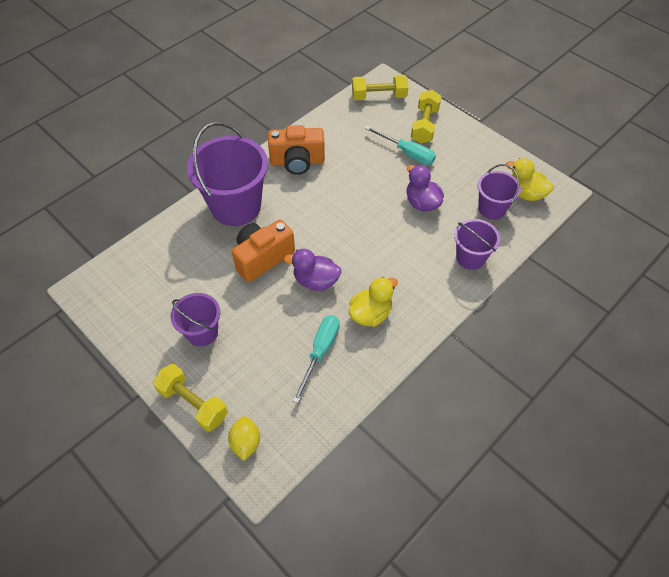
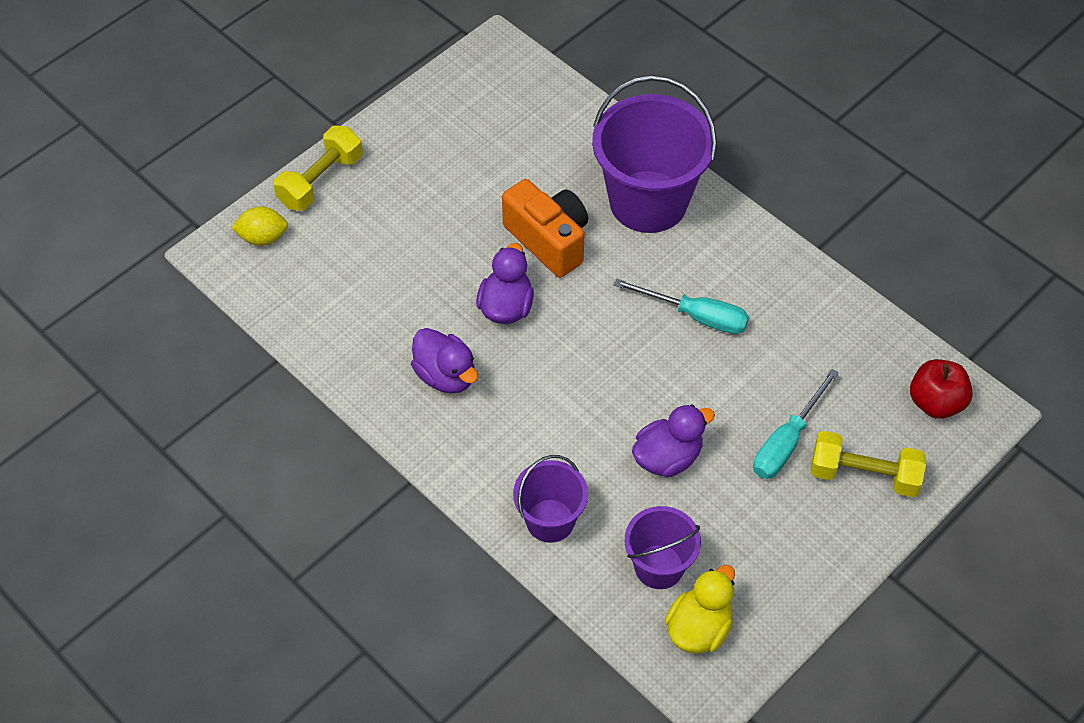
camera: 90 degrees right, 0 degrees up
(202, 332) = (423, 180): purple bucket -> none
(297, 162) = (751, 278): orange camera -> none
(320, 352) = (386, 314): turquoise screwdriver -> turquoise screwdriver (696, 316)
(370, 314) = (446, 375): yellow duck -> purple duck
(379, 96) = (935, 402): yellow dumbbell -> red apple

